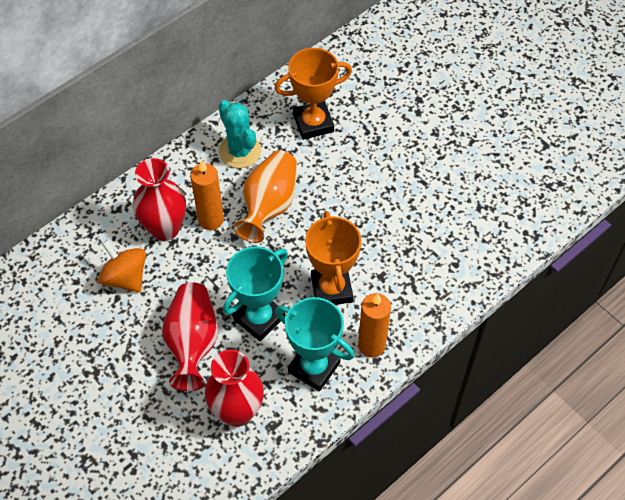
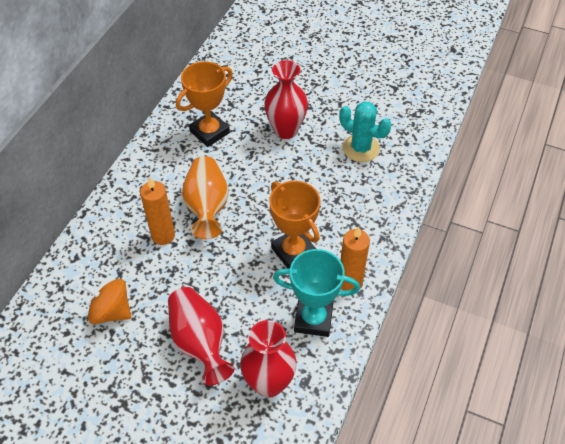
camera: 25 degrees left, 5 degrees down
(165, 228) = (126, 257): red vase -> red vase (286, 130)
(240, 151) = (160, 174): turquoise cactus -> turquoise cactus (360, 148)
(259, 318) = (246, 298): turquoise trophy -> none

